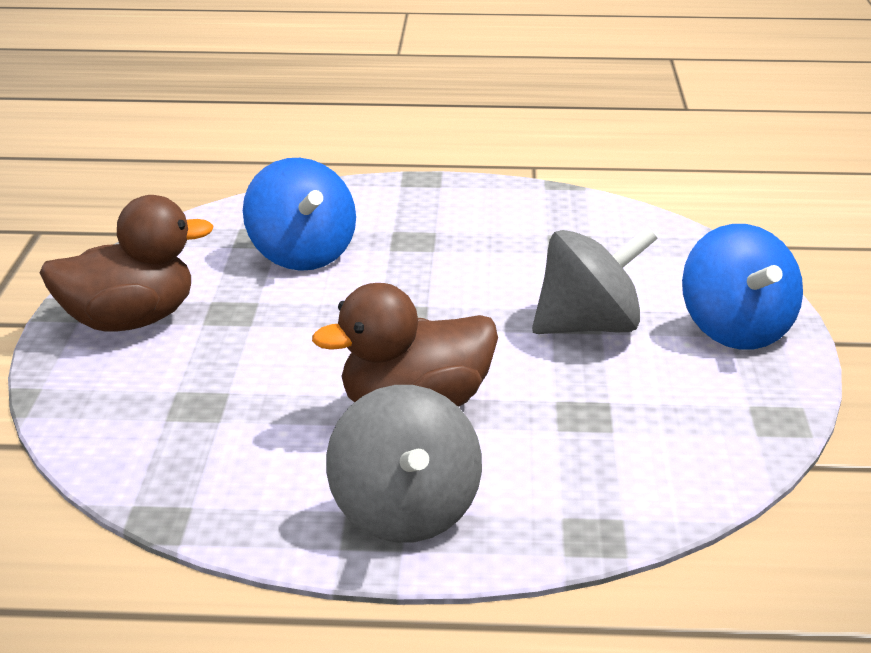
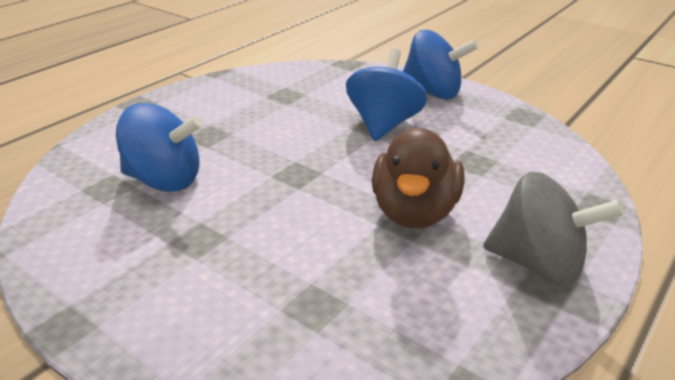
camera: 55 degrees left, 5 degrees up
(128, 322) = (141, 296): brown duck -> none
(590, 327) = (384, 124): grey spinning top -> blue spinning top

